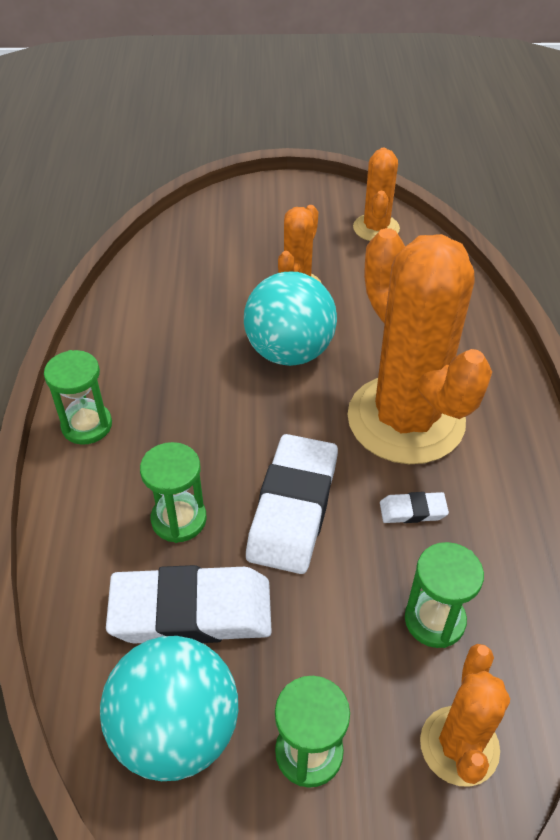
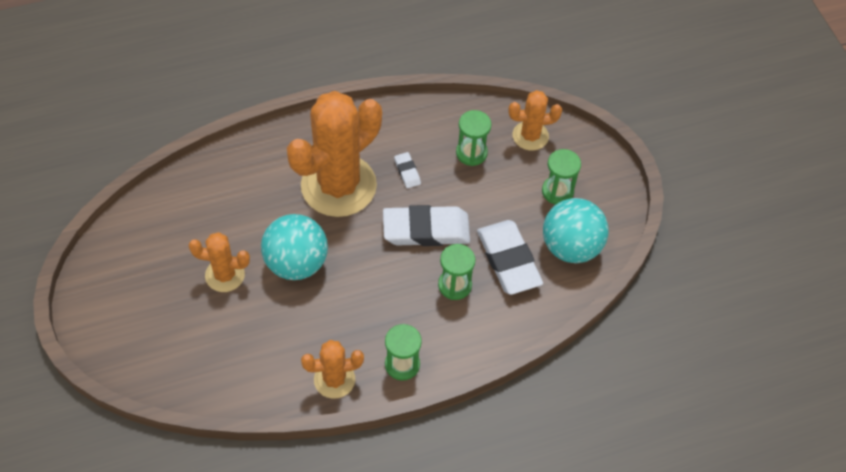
camera: 110 degrees left, 10 degrees up
(376, 228) = (135, 237): orange cactus -> orange cactus (334, 379)

